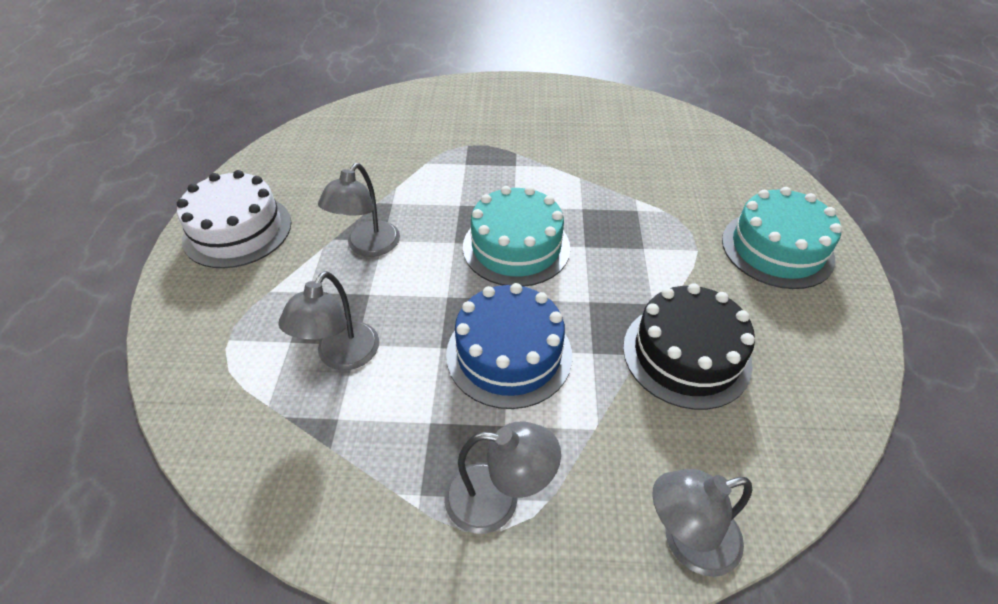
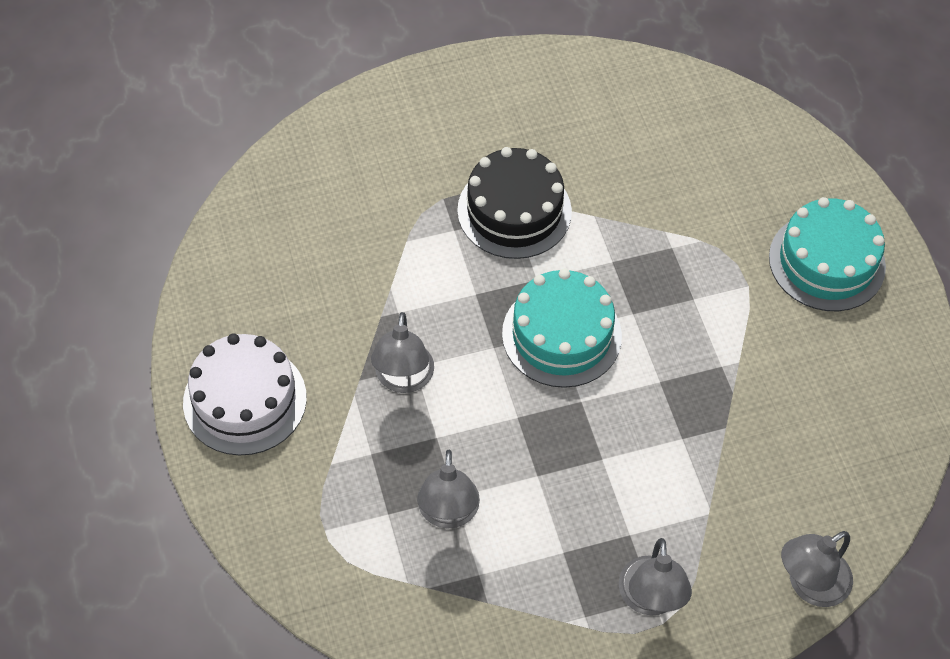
camera: 20 degrees left, 10 degrees up
(497, 499) = (650, 600): grey lamp -> grey lamp turned 105 degrees clockwise
(509, 354) = (605, 463): blue cake -> none
(686, 354) = (767, 414): black cake -> black cake (514, 211)

